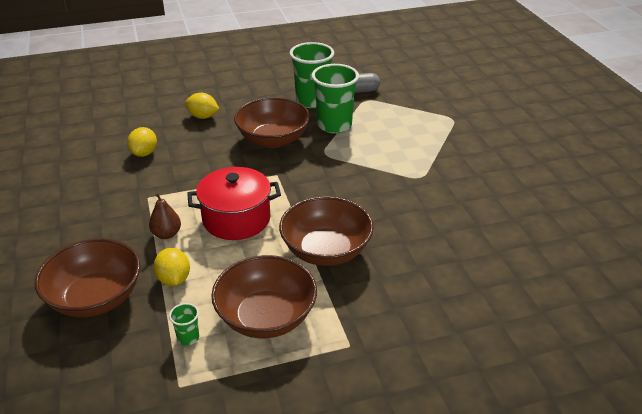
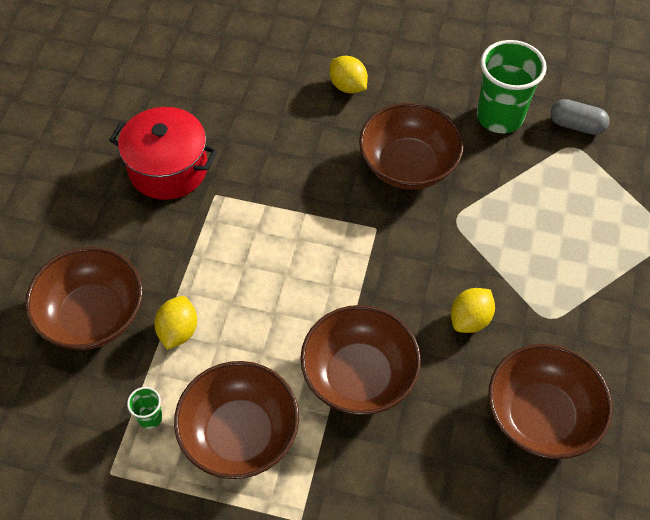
camera: 30 degrees right, 20 degrees up
(144, 153) = (248, 120): yellow lemon -> yellow lemon (470, 319)
(166, 234) = (205, 261): brown pear -> none
(236, 219) = (290, 276): red pot -> red pot (168, 169)
(334, 125) = (500, 175): green cup -> none
(456, 223) = (541, 416): none -> brown bowl

